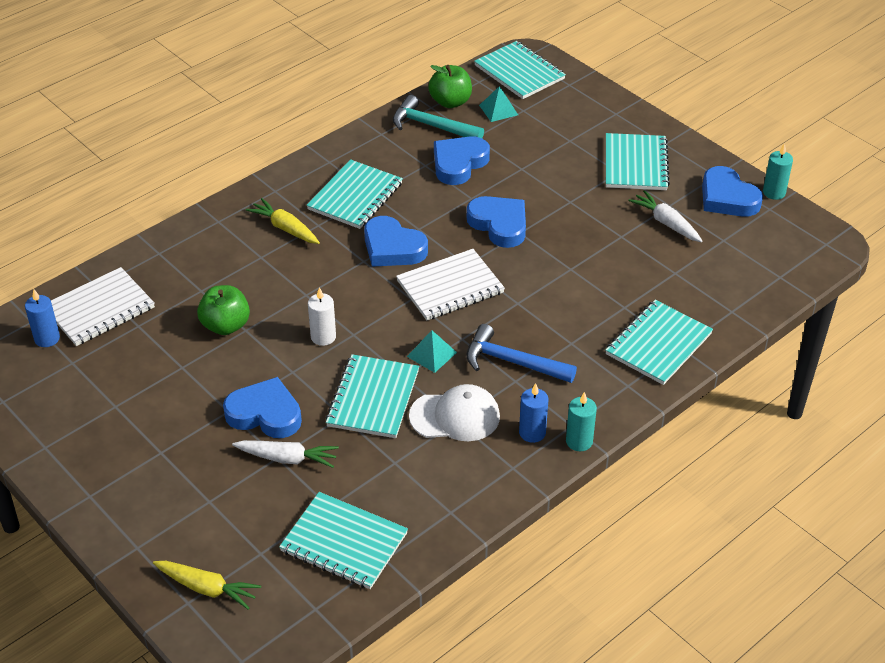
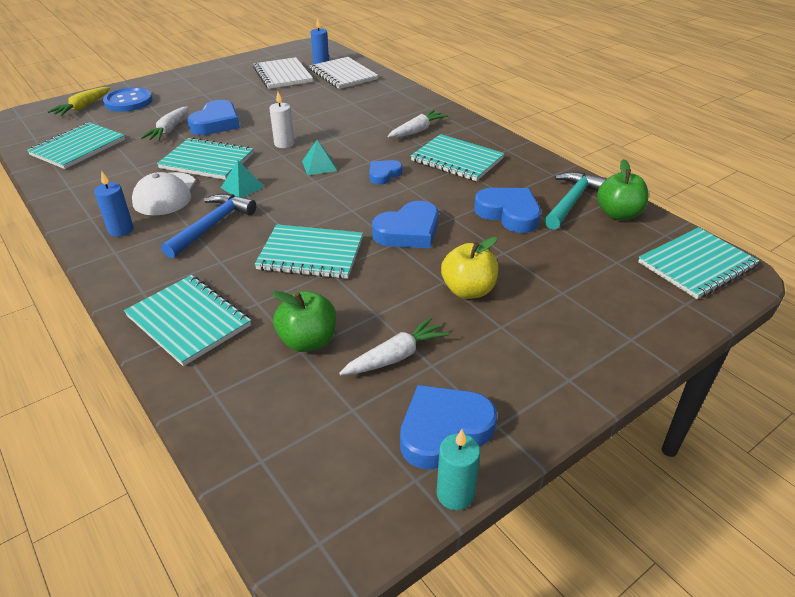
camera: 95 degrees right, 5 degrees down
(186, 536) = (128, 101): none -> blue button
(226, 326) = (311, 111): green apple -> green apple (308, 341)
(285, 228) = (417, 131): yellow carrot -> white carrot
(393, 248) = (384, 174): blue heart -> blue heart, size x0.60
(450, 287) = (323, 200): white notebook -> white notebook (282, 75)
(498, 110) = (612, 244): turquoise pyramid -> turquoise pyramid (319, 166)
(579, 188) = (468, 290): none -> yellow apple
(579, 441) = (92, 254): turquoise candle -> none
(635, 164) = (518, 344): turquoise notebook -> turquoise notebook (311, 254)

